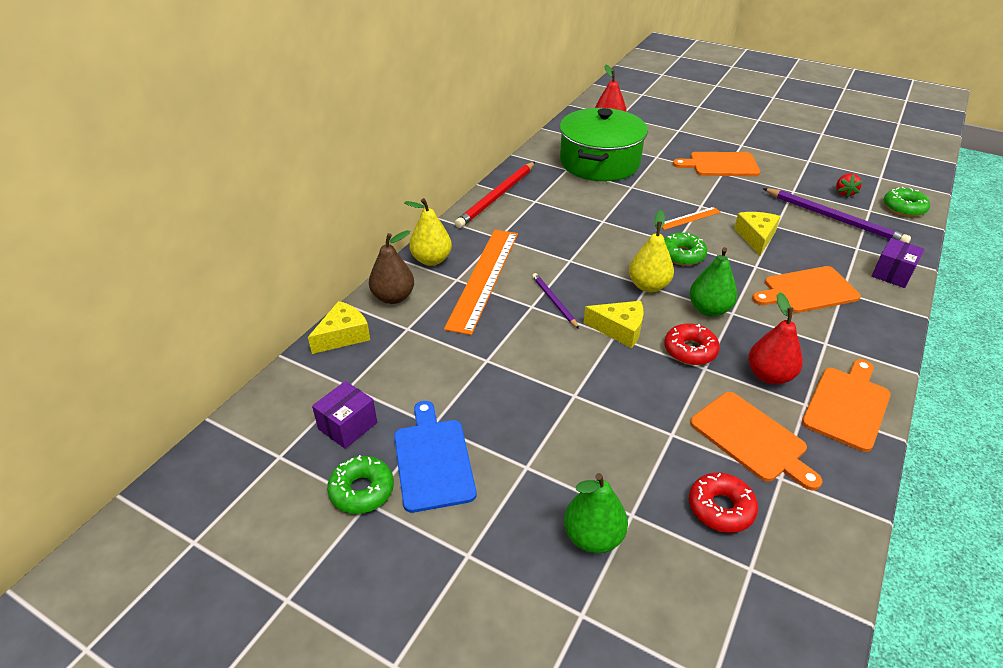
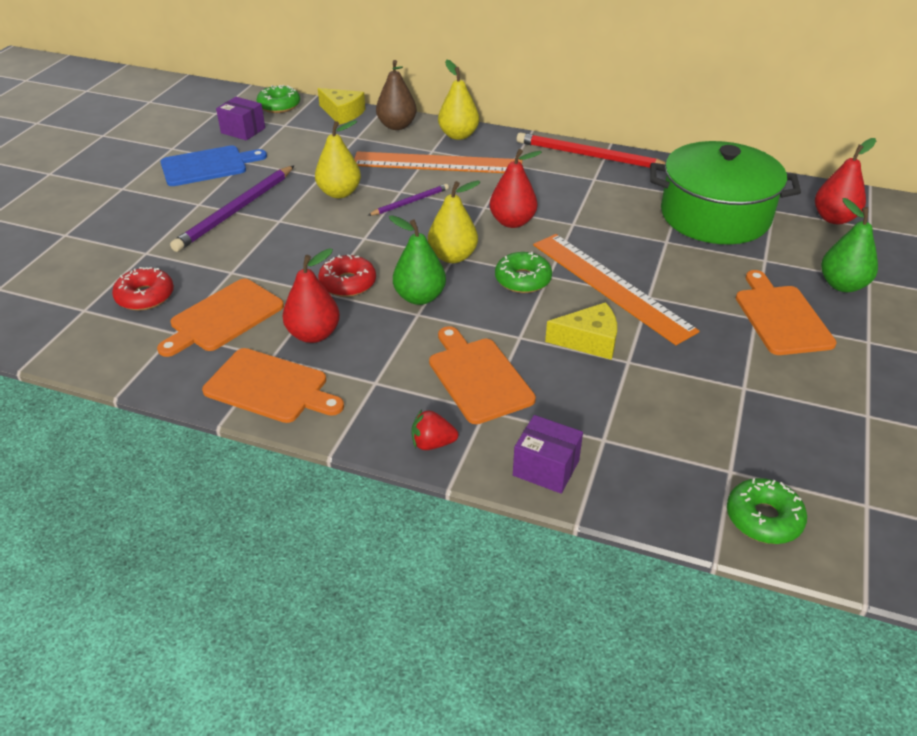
camera: 80 degrees right, 0 degrees up
(362, 490) = (182, 144): green donut -> green donut (279, 106)
(526, 347) = (339, 193): none -> yellow pear
(593, 536) = (128, 236): green pear -> green pear (842, 285)
(597, 249) = (512, 222): none -> red pear
(619, 329) = (374, 240): yellow cheese -> none
(689, 218) = (611, 286): orange ruler -> orange ruler, size x2.17
(834, 218) = (679, 424): purple pencil -> purple pencil (236, 211)
(844, 193) = (773, 446): red strawberry -> red strawberry (432, 443)

